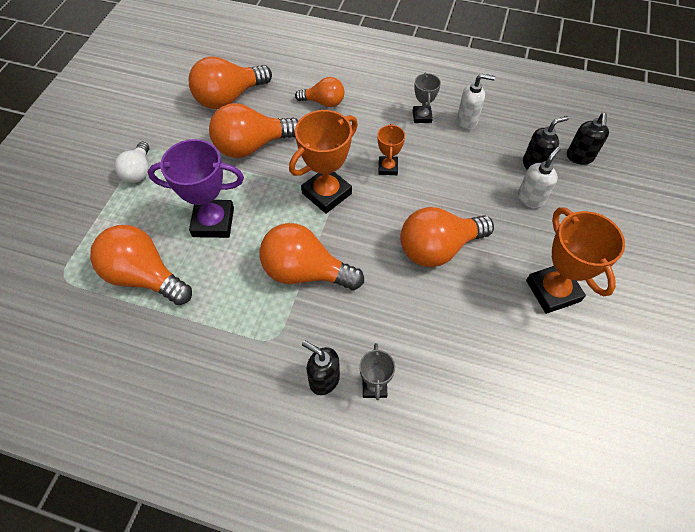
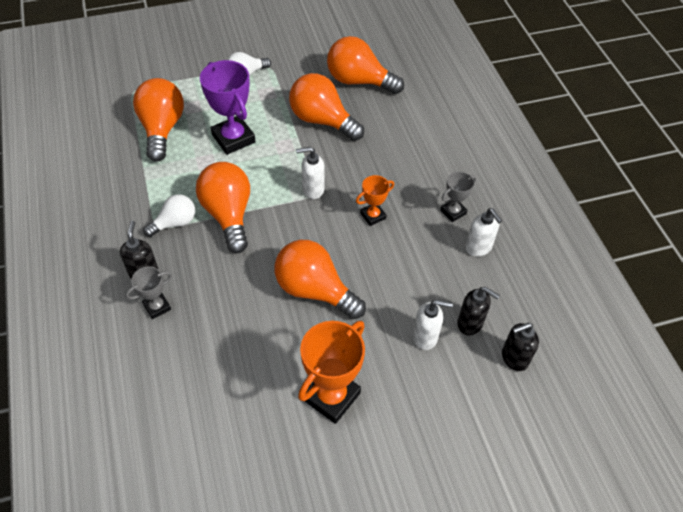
camera: 55 degrees right, 5 degrees down
(280, 322) = (175, 223): none -> white light bulb
(324, 102) = (407, 139): orange light bulb -> none
(326, 193) = (313, 189): orange trophy -> white soap dispenser

